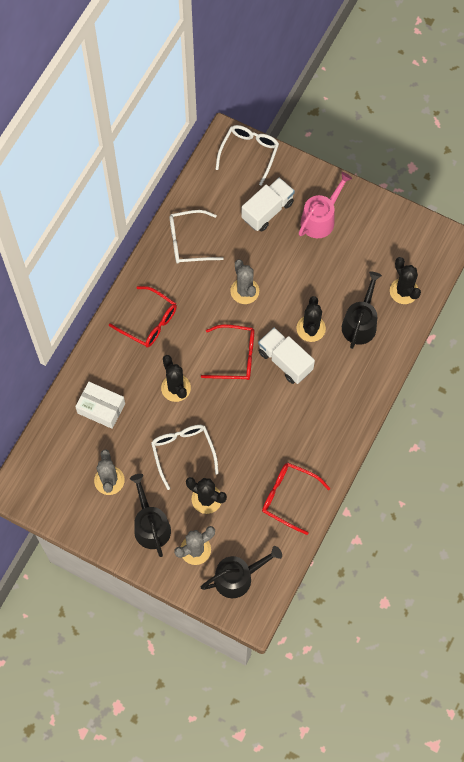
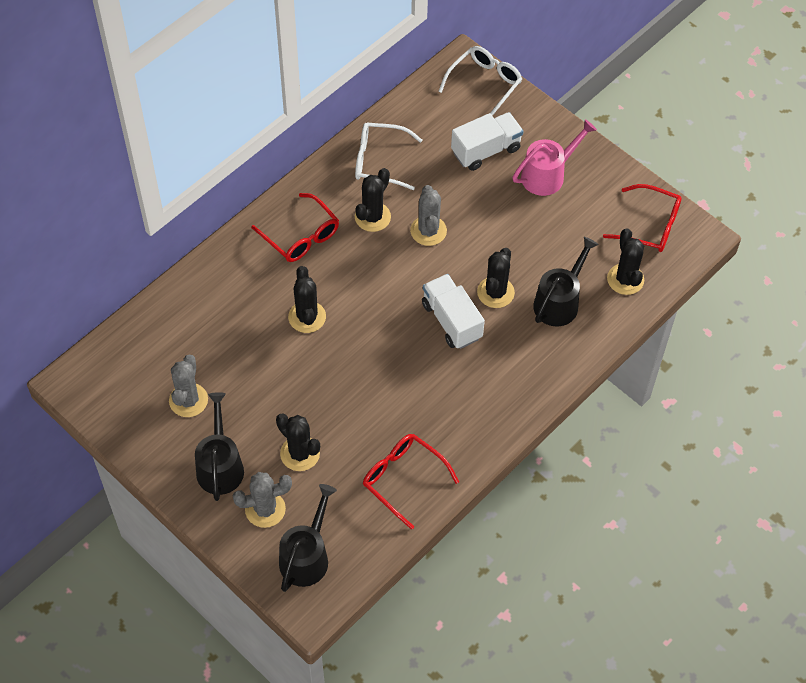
camera: 15 degrees right, 10 degrees down
(101, 408) = (209, 316): white box -> none
(183, 452) = (290, 392): white glasses -> none
(198, 291) = (372, 217): none -> black cactus
(235, 357) = (392, 300): red glasses -> red glasses (650, 226)
(237, 577) = (306, 557): black watering can -> black watering can turned 60 degrees counterclockwise

